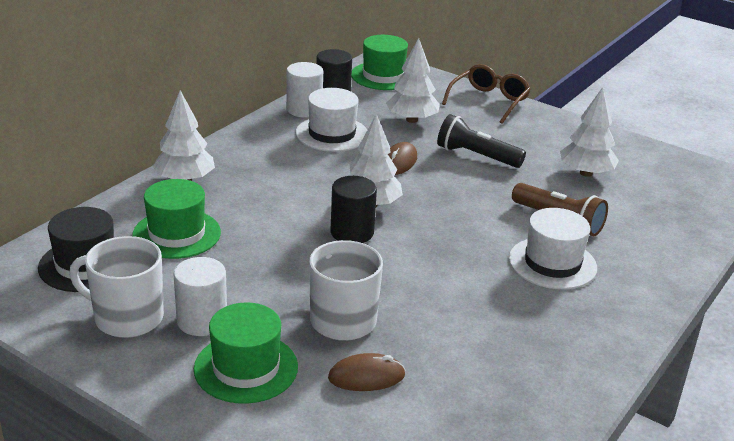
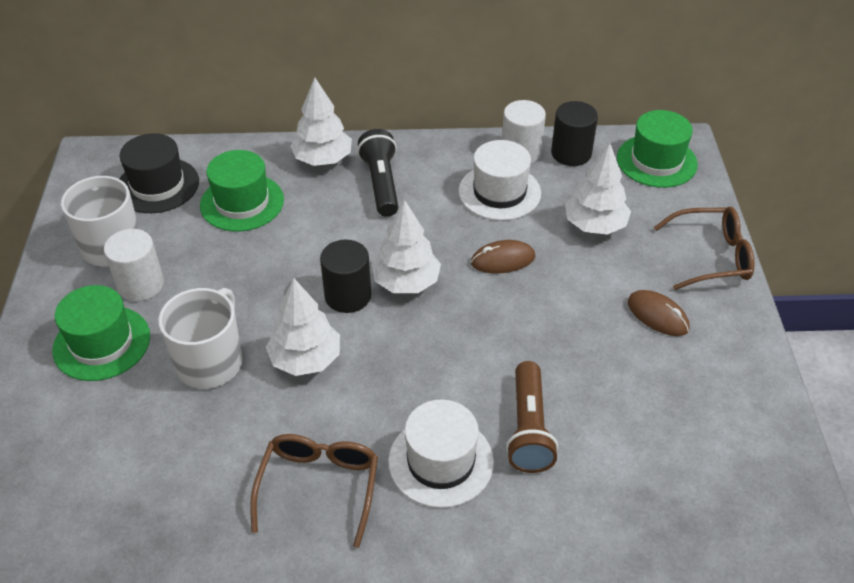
camera: 55 degrees right, 15 degrees up
(366, 377) = (145, 420): brown mouse -> brown mouse (657, 315)
(476, 156) = (581, 305): black flashlight -> black flashlight (381, 183)
(525, 321) = (319, 487): none -> brown glasses
(586, 173) = (655, 406): white tree -> white tree (305, 359)

